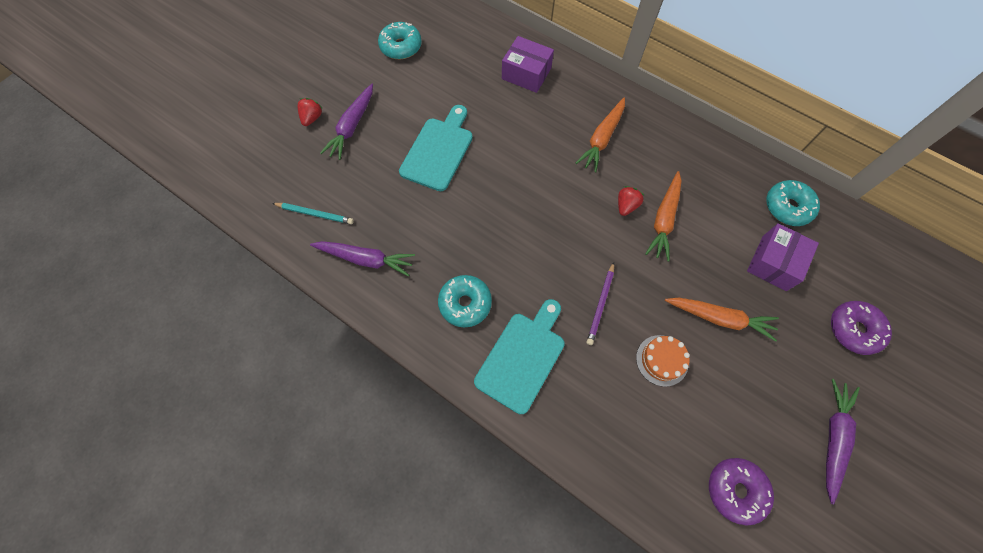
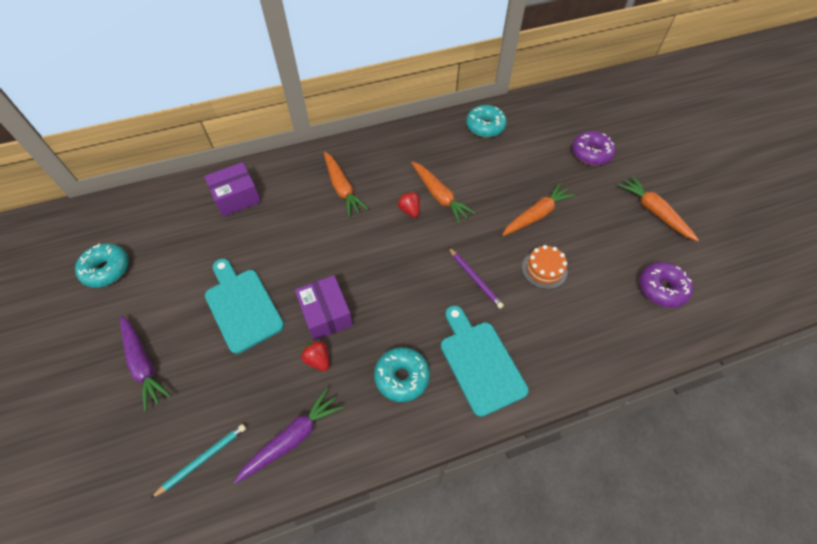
camera: 55 degrees left, 10 degrees down
(312, 118) = (95, 397): red strawberry -> red strawberry (318, 359)
(774, 263) = (518, 160): purple box -> purple box (326, 314)
(833, 438) = (654, 212): purple carrot -> orange carrot

